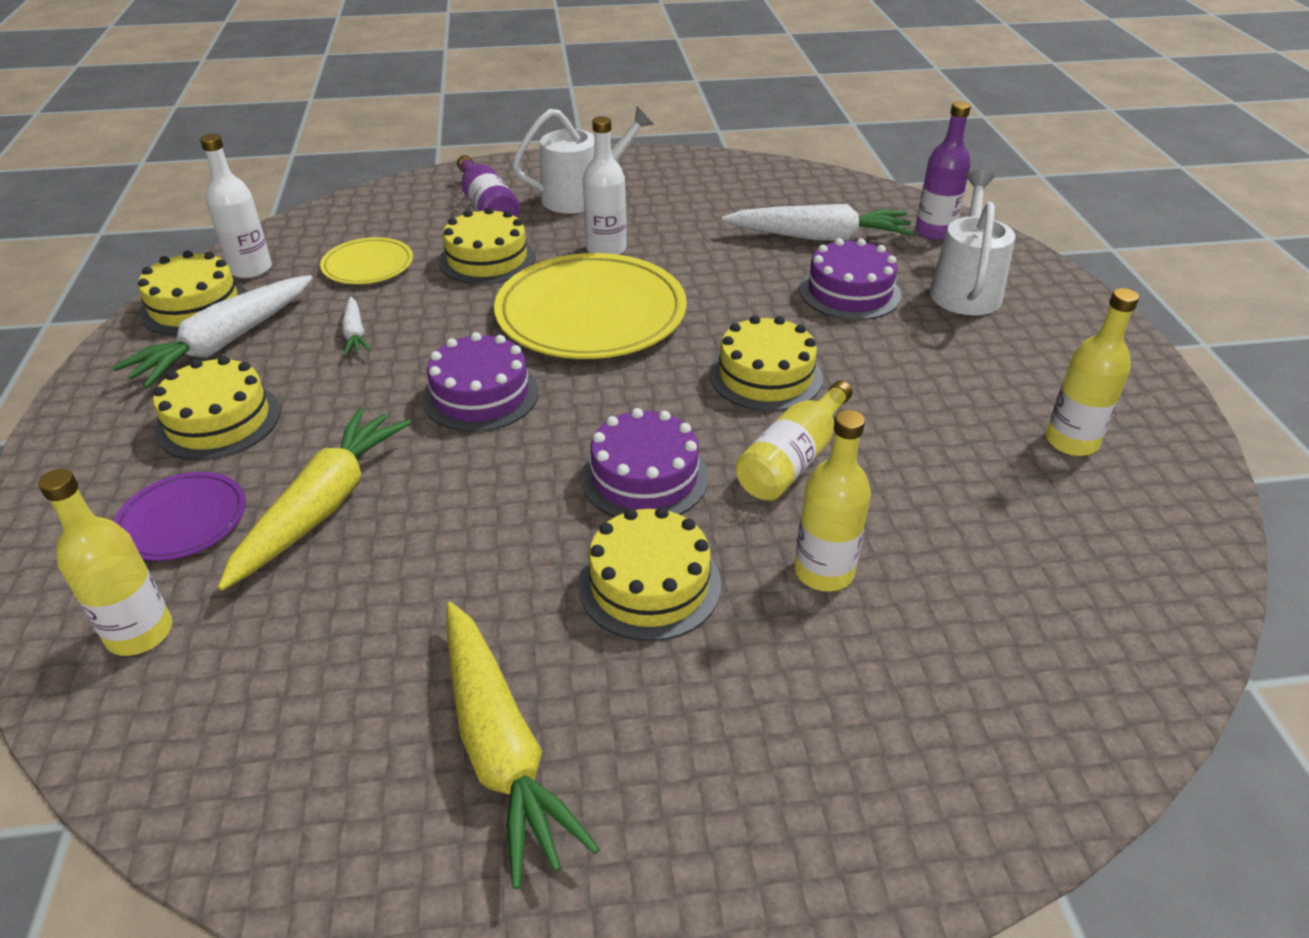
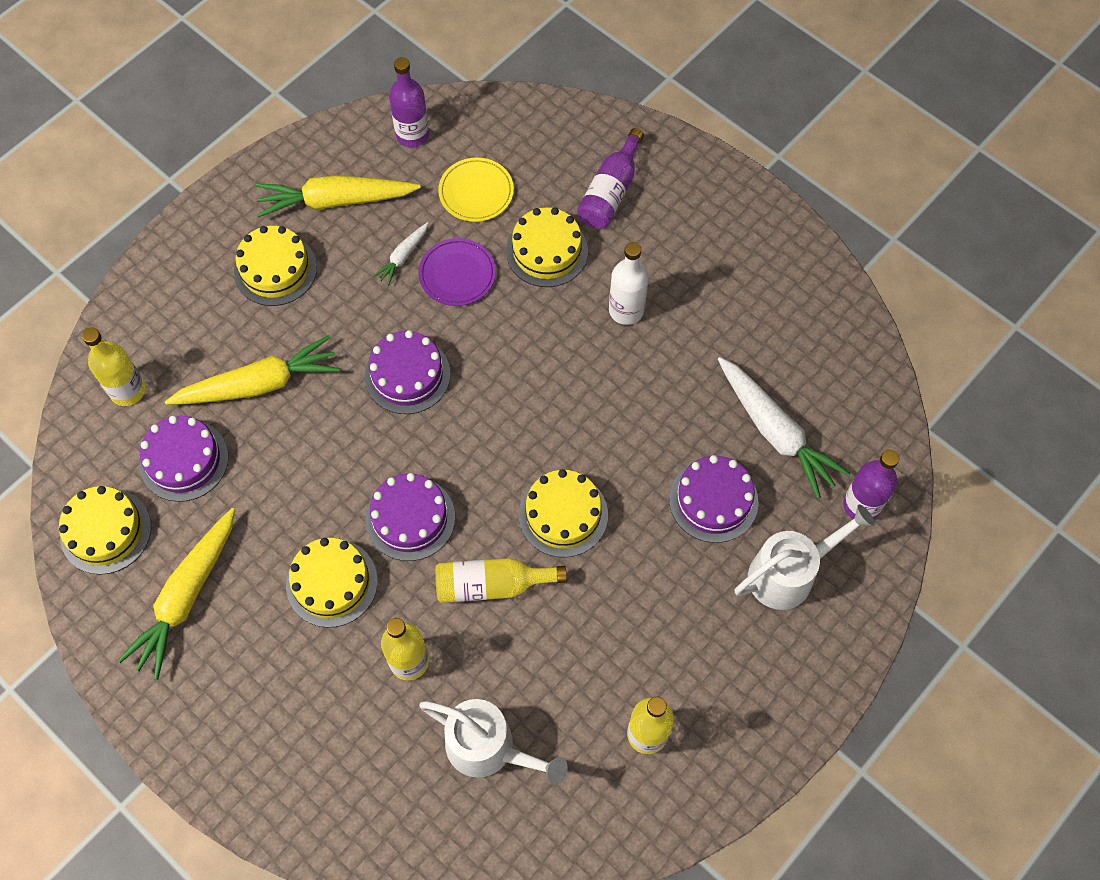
camera: 50 degrees right, 25 degrees up
(182, 520) = (199, 332): purple plate -> purple plate (457, 274)
(194, 306) = (352, 147): yellow cake -> yellow cake (106, 531)
(225, 343) = (336, 201): white carrot -> yellow carrot
(251, 269) = (412, 135): white bottle -> purple bottle
(313, 632) = (184, 460): none -> purple cake
(582, 197) = (683, 236): white watering can -> white watering can (489, 748)
(591, 313) = (541, 364): yellow plate -> none

